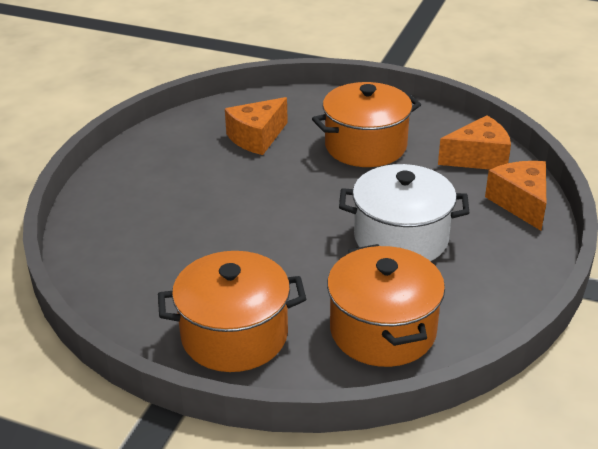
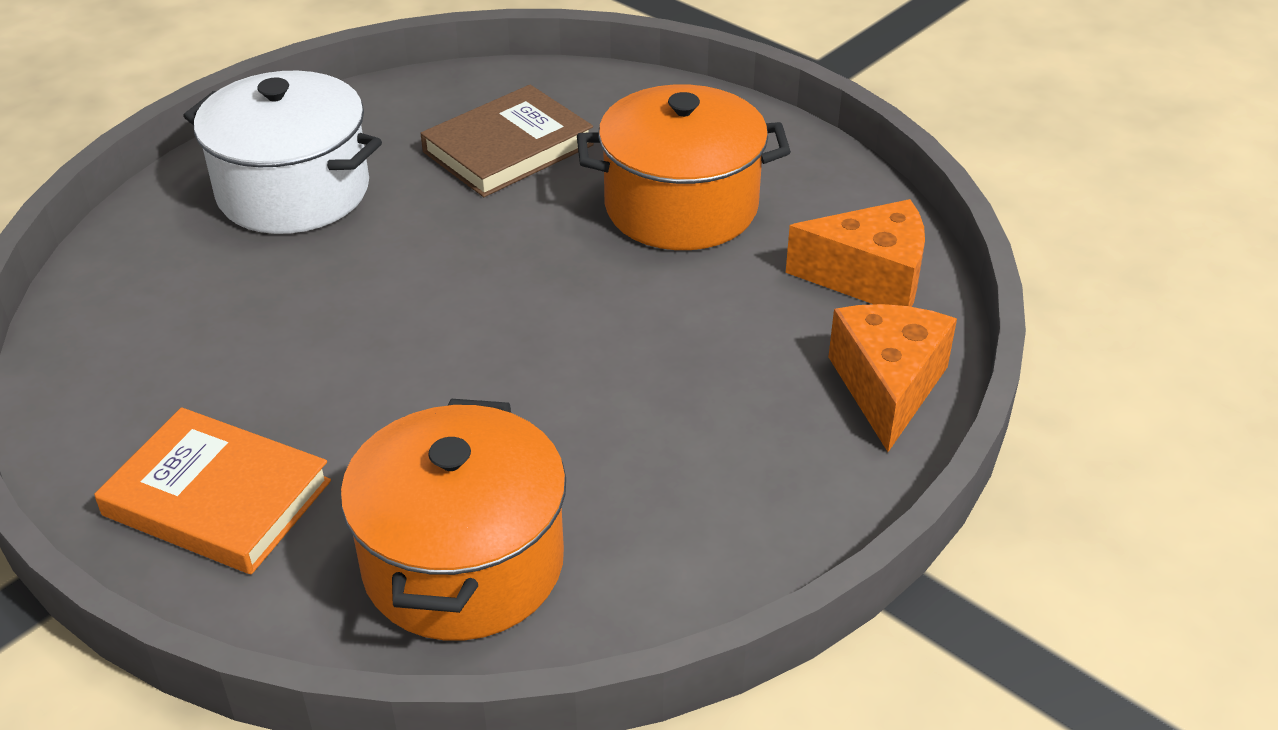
camera: 20 degrees right, 5 degrees up
(234, 335) = (217, 498): orange pot -> orange book
(257, 138) = (508, 148): orange cheese -> brown book
(401, 238) = (619, 397): white pot -> white pot (293, 191)

